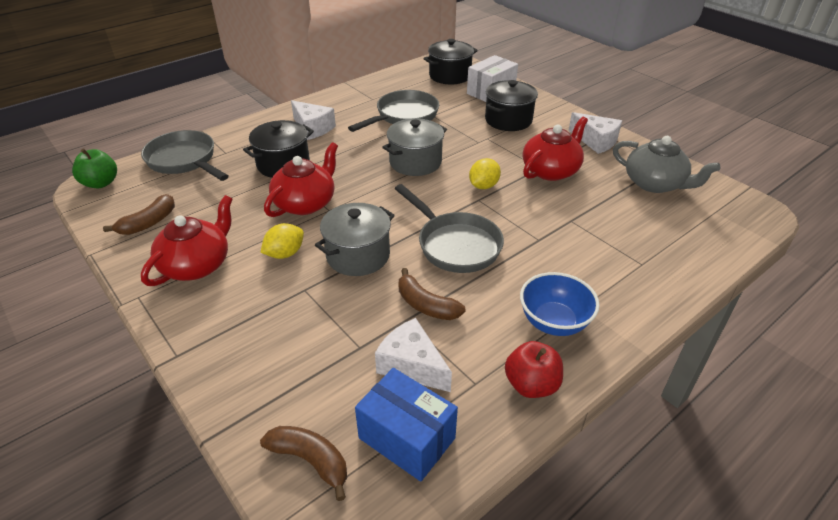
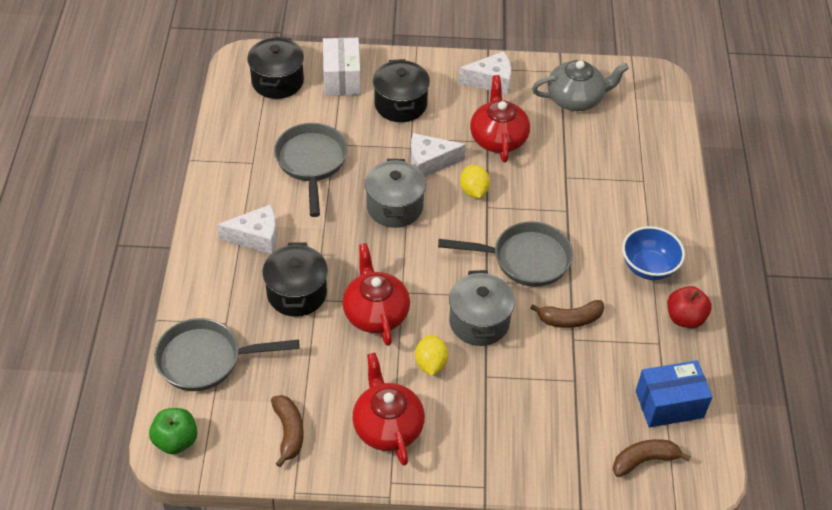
camera: 50 degrees left, 10 degrees up
(412, 365) = (616, 364): white cheese -> white cheese (429, 162)

